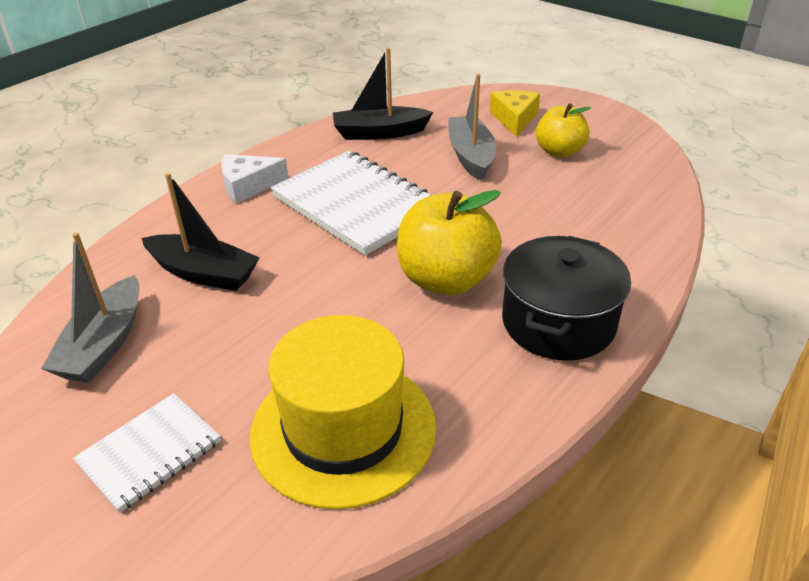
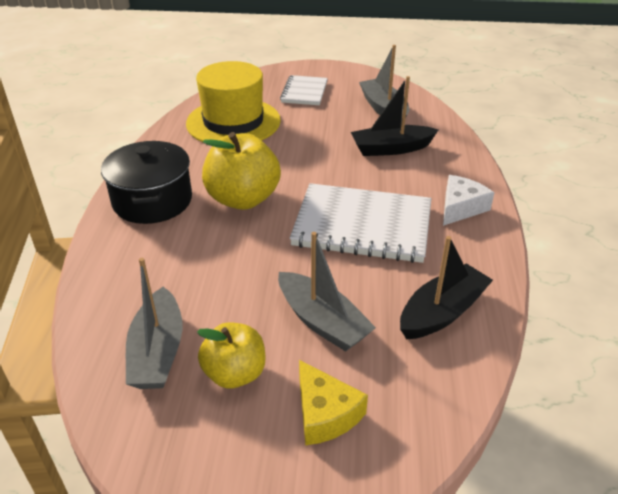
camera: 145 degrees right, 0 degrees up
(612, 180) = (158, 351): none -> grey boat

